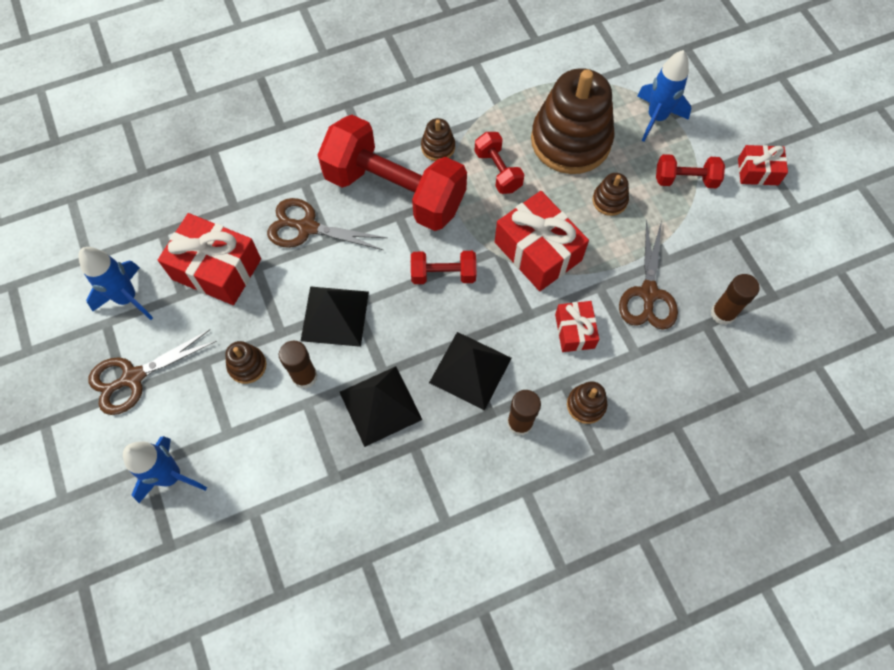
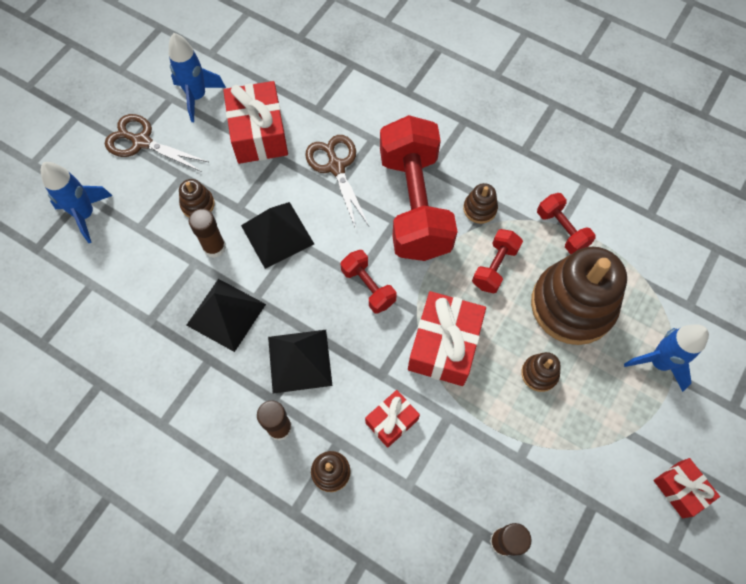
camera: 55 degrees right, 0 degrees up
(648, 293) = (473, 462): brown scissors -> none
(685, 180) = (615, 427): red dumbbell -> red dumbbell (561, 230)

